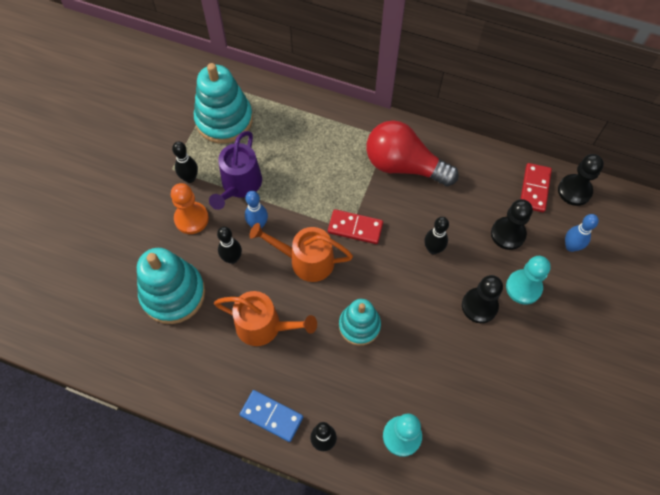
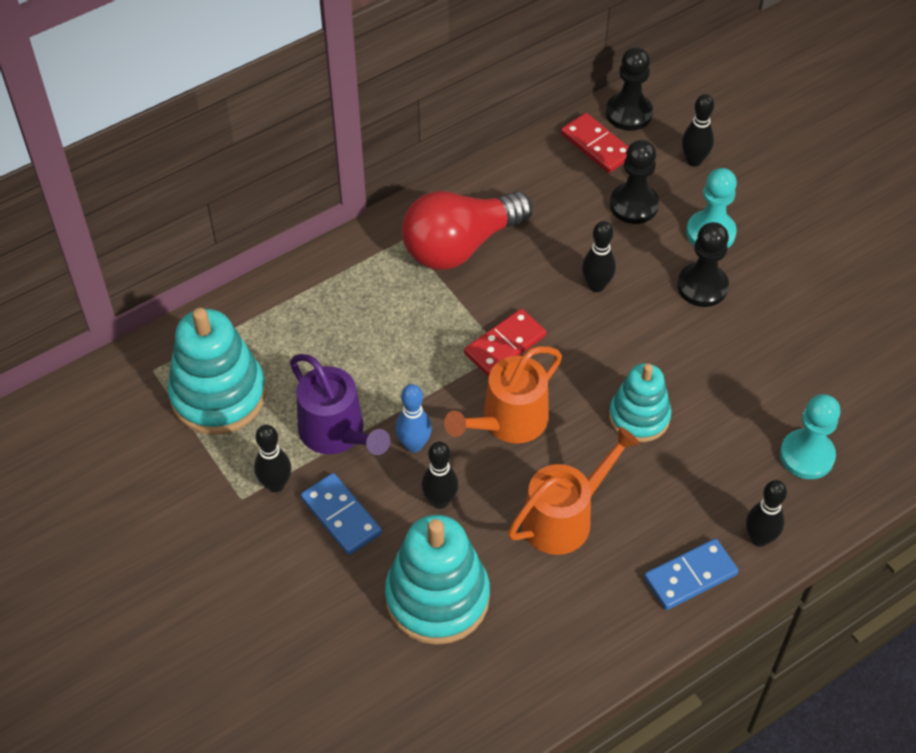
camera: 55 degrees left, 10 degrees down
(191, 218) = (341, 516): orange pawn -> blue domino
(571, 246) = (694, 160): blue bowling pin -> black bowling pin

